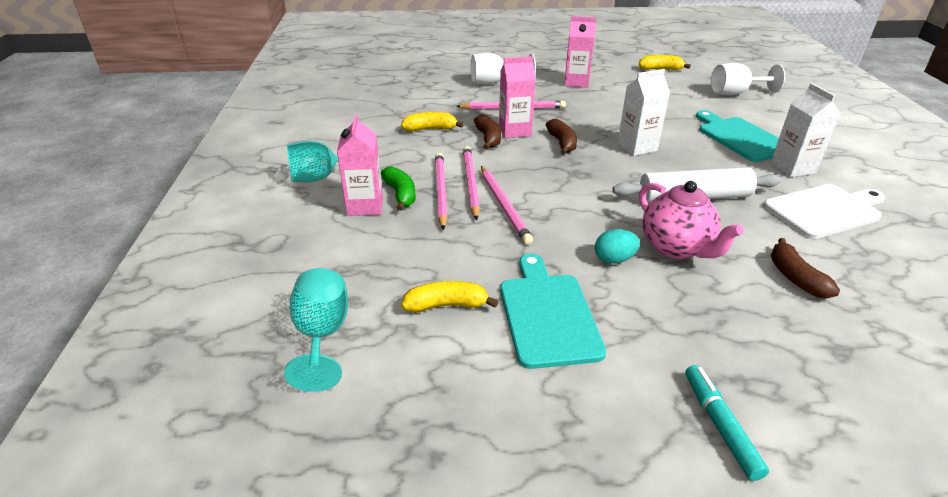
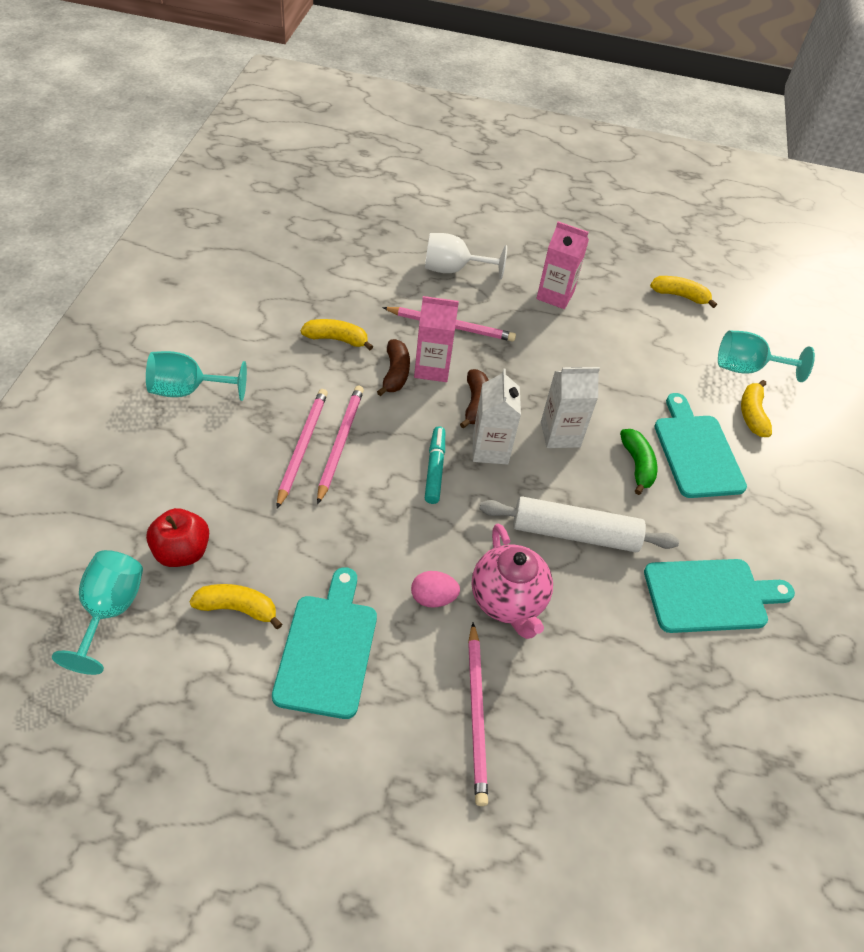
camera: 10 degrees right, 15 degrees up
(365, 206) = (214, 448): pink carton -> none
(372, 277) = (182, 552): none -> red apple
(400, 194) = (258, 440): green banana -> green banana (637, 465)
(504, 206) = (359, 488): pink pencil -> pink pencil (477, 714)
(614, 259) = (433, 598): turquoise egg -> pink egg
(720, 425) = (414, 820): turquoise marker -> turquoise marker (435, 469)
(735, 93) = (747, 368): white goblet -> turquoise goblet
(760, 113) = (752, 414): none -> yellow banana
(792, 168) = (723, 520): white carton -> white carton (490, 449)
(795, 277) = (606, 678): brown banana -> none
(825, 210) = (710, 595): white cutting board -> turquoise cutting board

